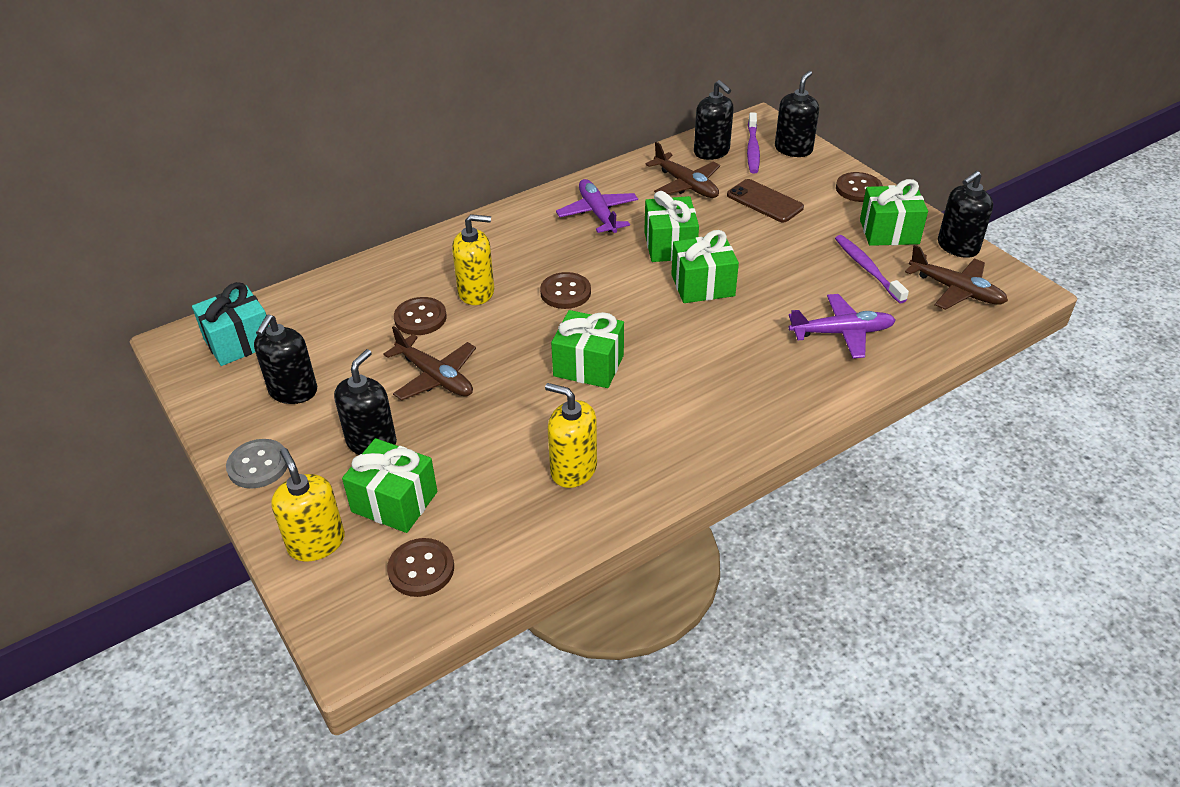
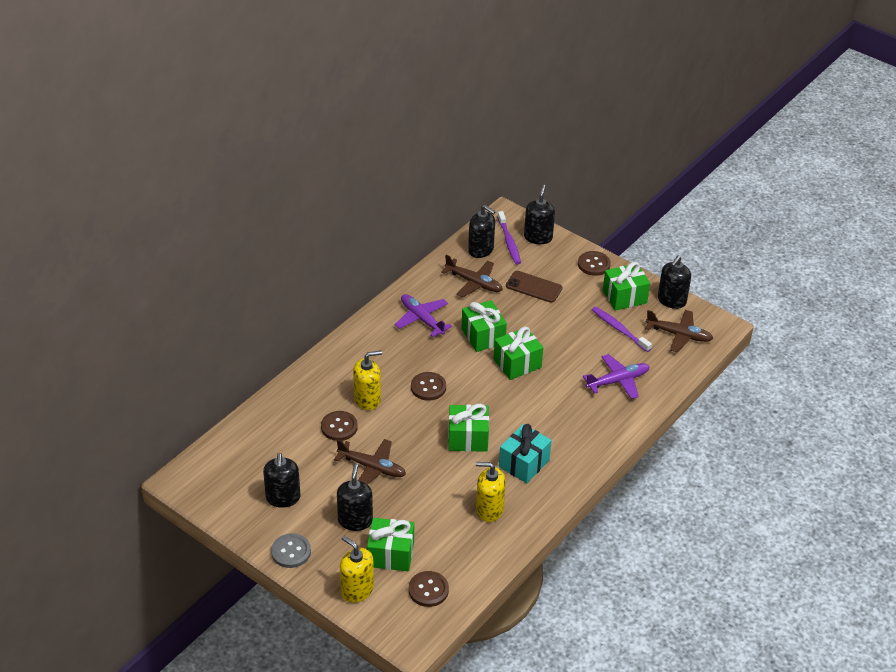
camera: 20 degrees left, 0 degrees up
(239, 342) = (223, 471): turquoise gift -> turquoise gift (524, 463)

